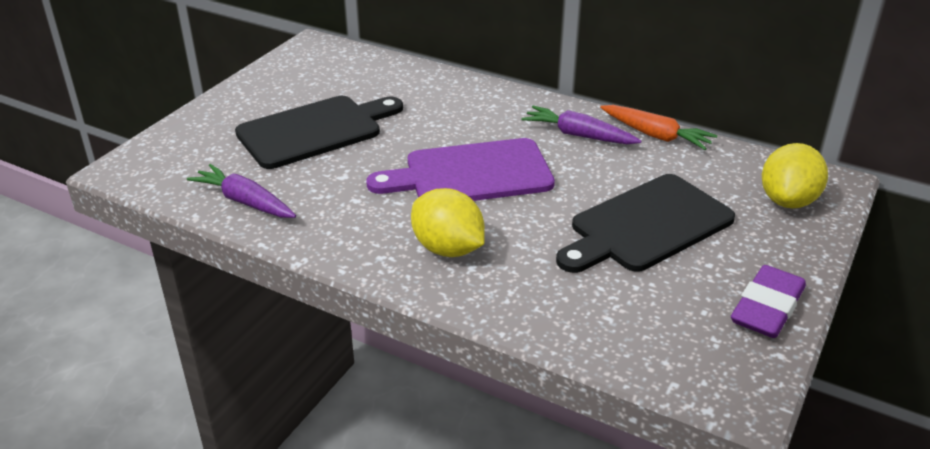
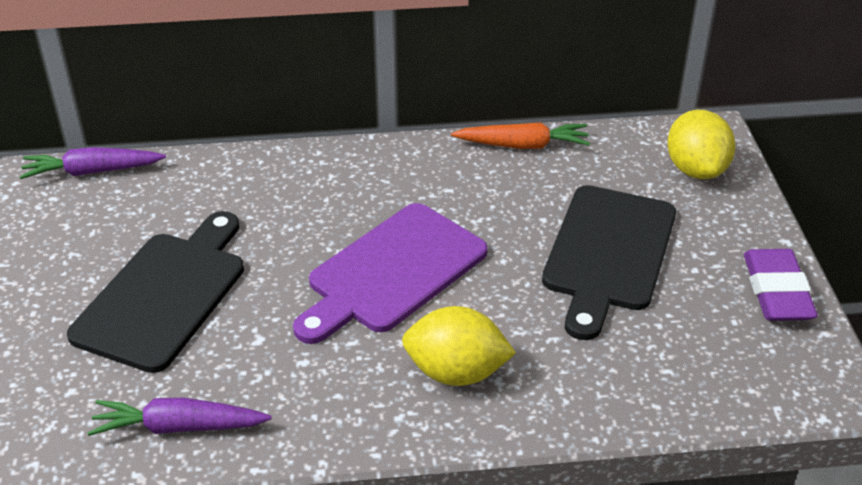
camera: 35 degrees left, 5 degrees up
(578, 135) = (452, 176): purple carrot -> purple carrot (92, 172)

